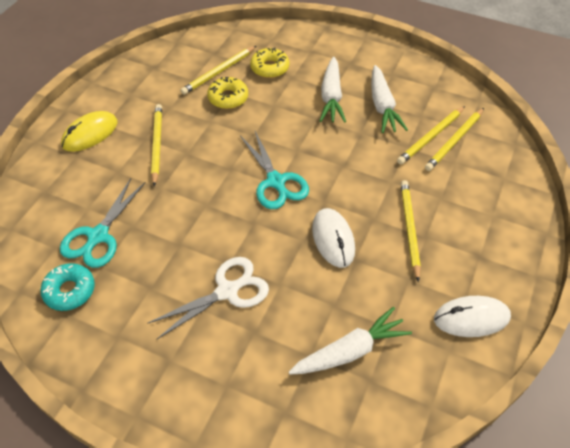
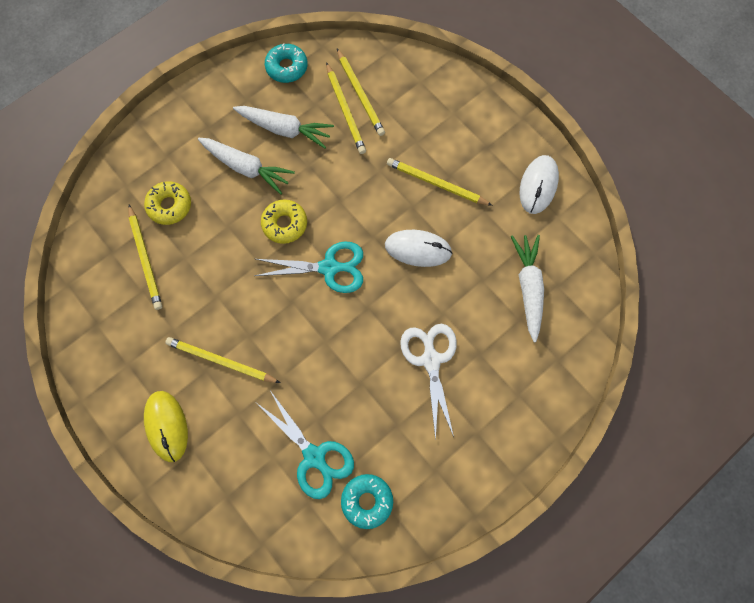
camera: 65 degrees left, 20 degrees up
(228, 98) = (191, 265): yellow donut -> yellow donut (285, 224)
(439, 86) = (287, 67): none -> turquoise donut

